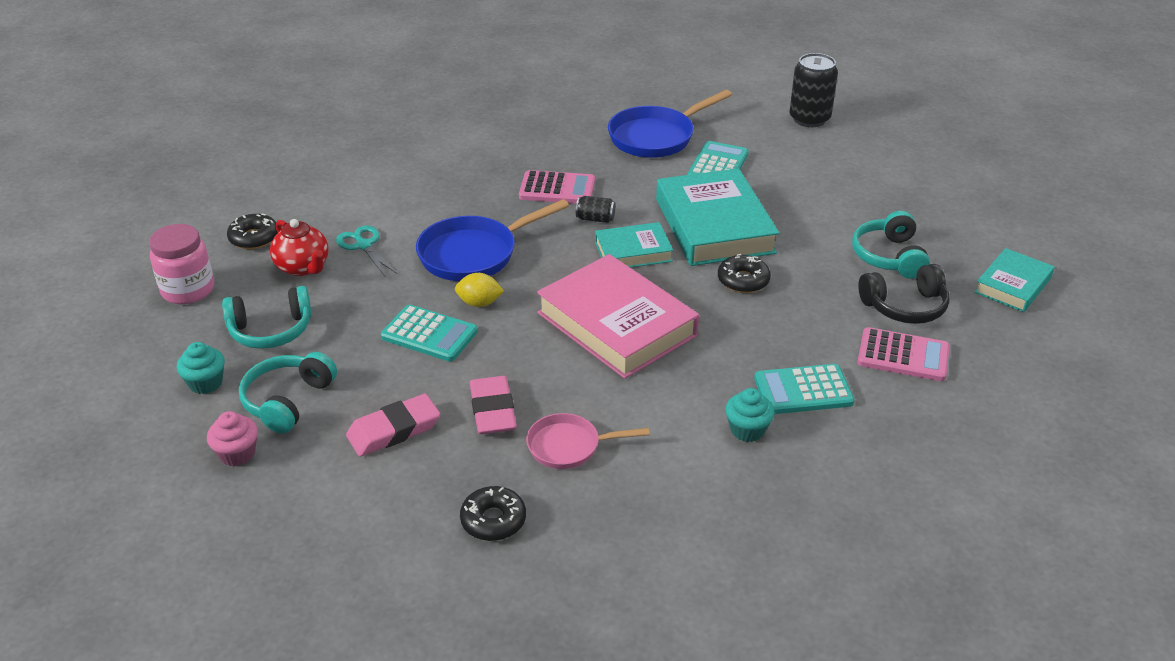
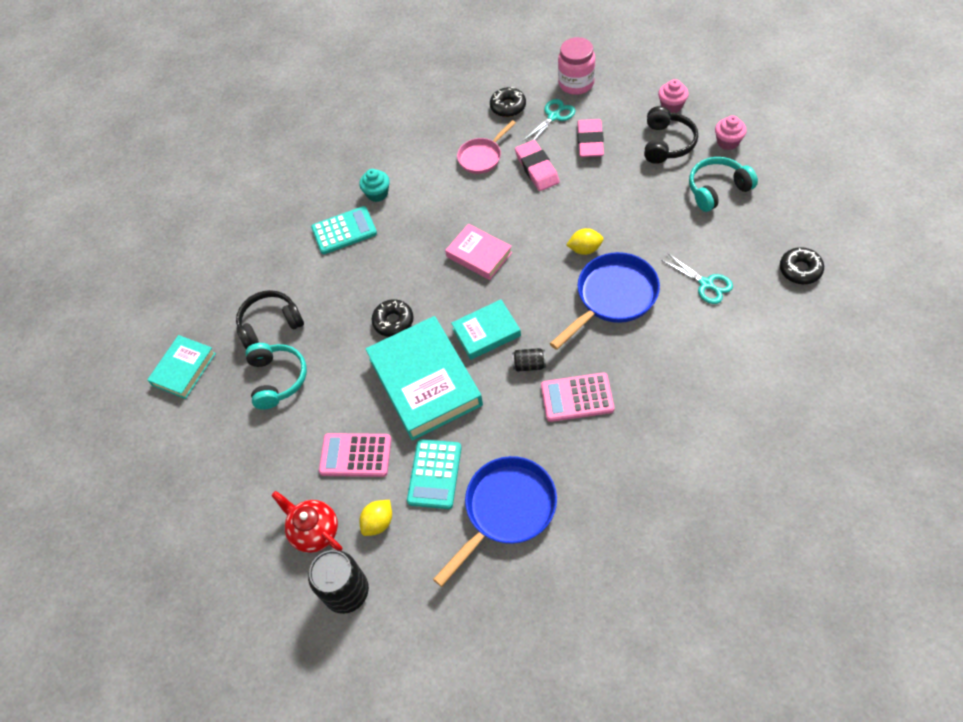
camera: 175 degrees right, 20 degrees up
(188, 290) = (805, 207): pink jar -> pink jar (576, 83)
(206, 383) = (728, 142): turquoise cupcake -> pink cupcake
(287, 401) = (667, 143): turquoise headphones -> black headphones
(303, 267) = (737, 249): red teapot -> red teapot (315, 531)
(394, 430) = (590, 141): pink eraser -> pink eraser turned 45 degrees counterclockwise
(427, 483) = (554, 116): none -> turquoise scissors
(429, 334) = (606, 213): turquoise calculator -> none
(569, 446) = (482, 157): pink pan -> pink pan turned 150 degrees clockwise
(616, 324) = (479, 254): pink book -> pink book, size x0.55
(777, 147) = (378, 522): none -> yellow lemon
(903, 356) = (276, 276): pink calculator -> pink calculator (355, 455)

